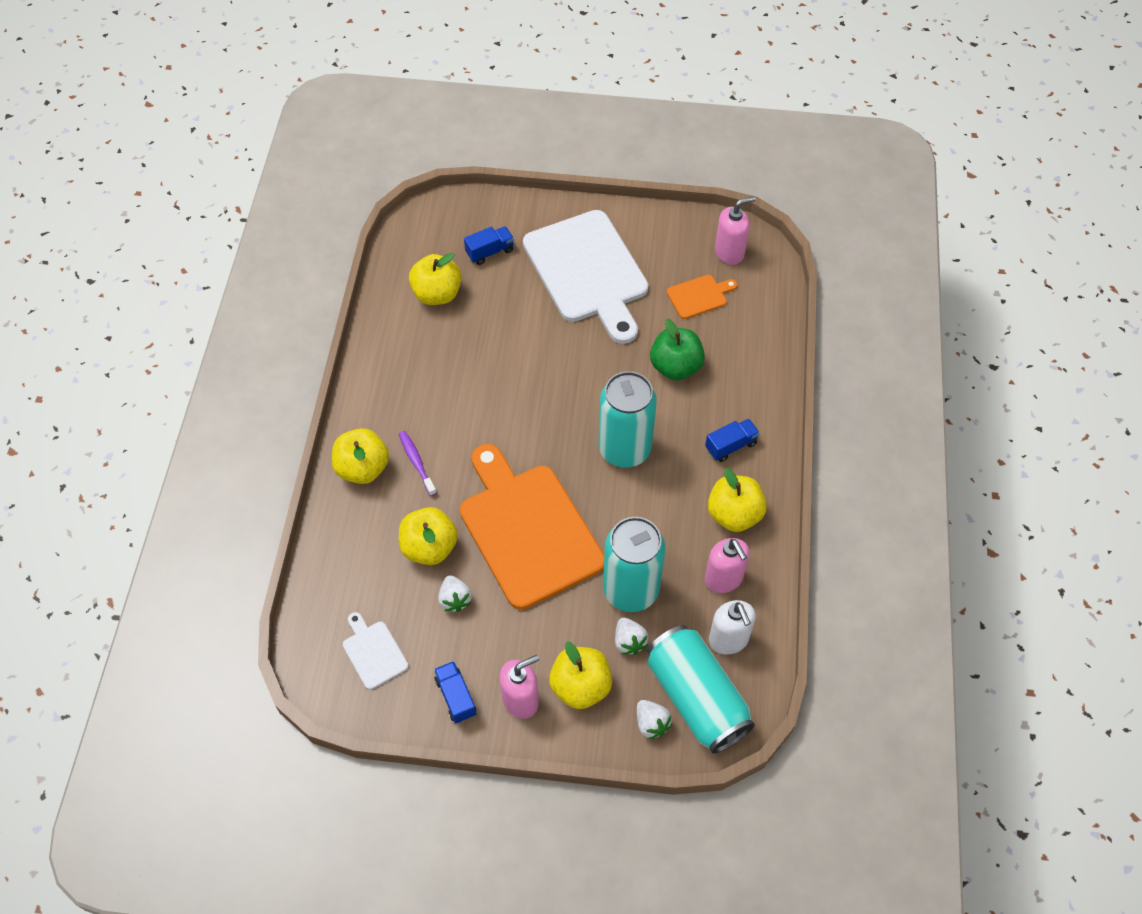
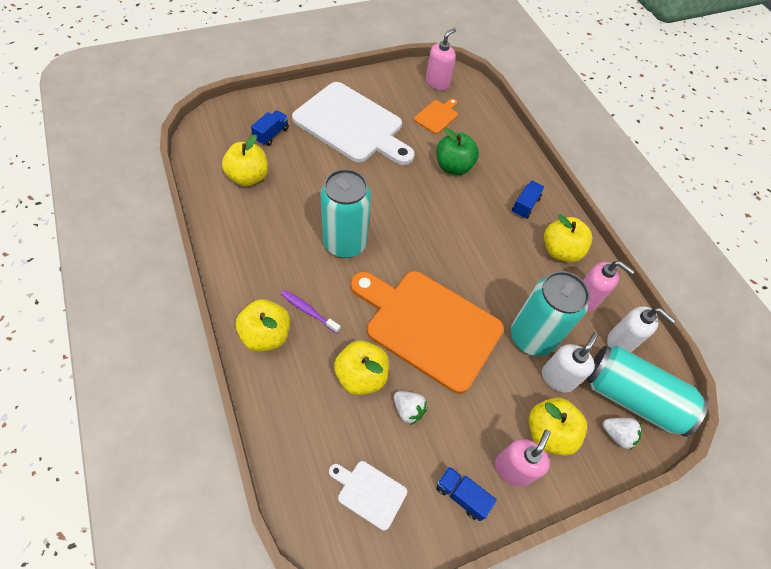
camera: 35 degrees left, 0 degrees up
(624, 449) = (458, 236): turquoise can -> turquoise can (345, 243)
(629, 641) = (557, 378): white strawberry -> white soap dispenser

